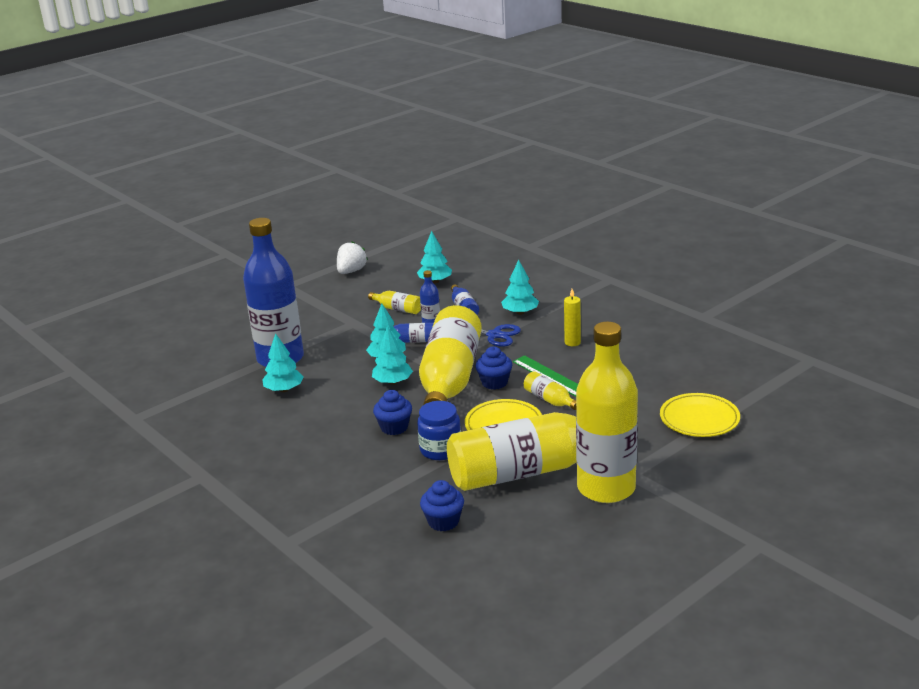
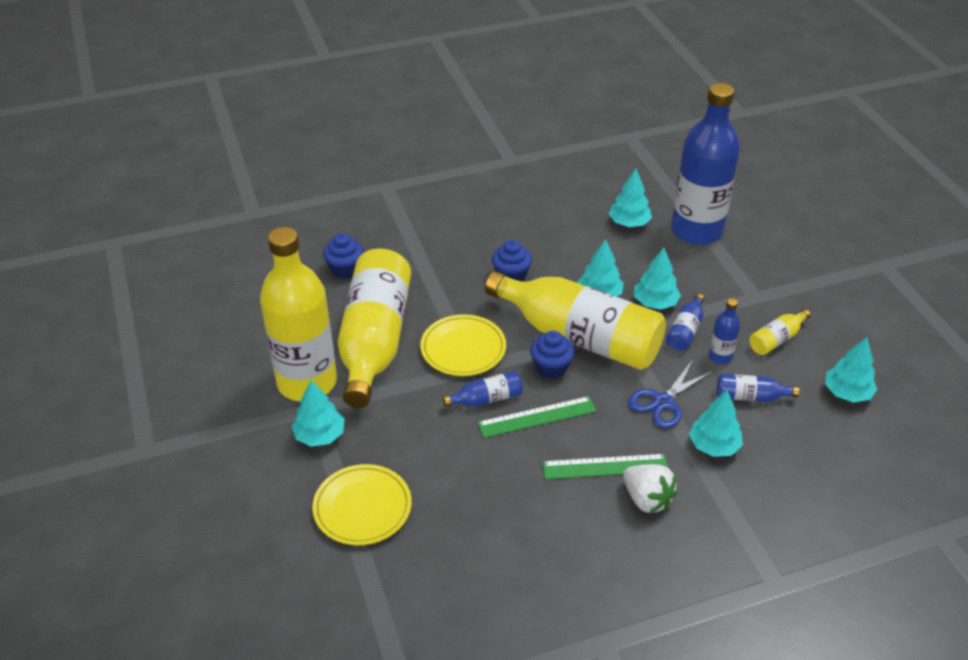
camera: 110 degrees right, 15 degrees up
(351, 271) = (910, 325): white strawberry -> white strawberry (647, 499)
(440, 450) = (451, 295): blue jar -> none
(550, 400) = (487, 399): yellow bottle -> blue bottle
(572, 342) = (605, 466): yellow candle -> green ruler
(655, 460) = (320, 435): none -> turquoise tree

